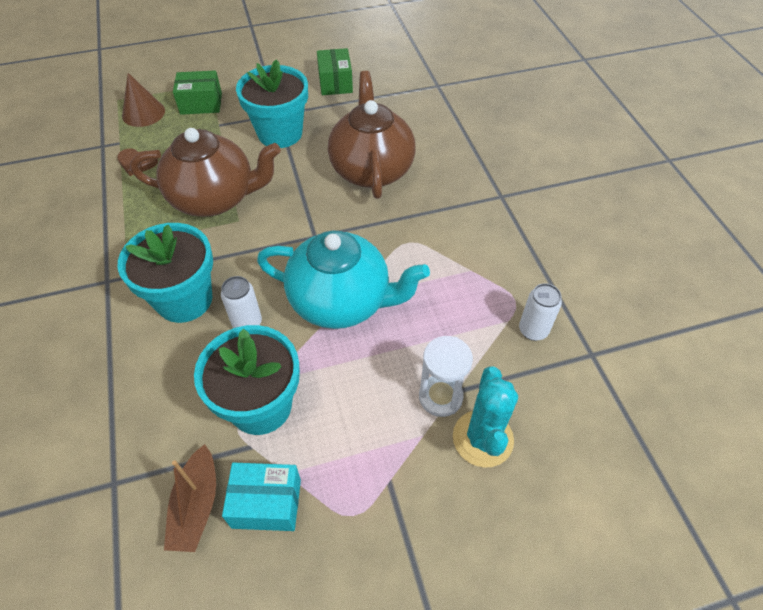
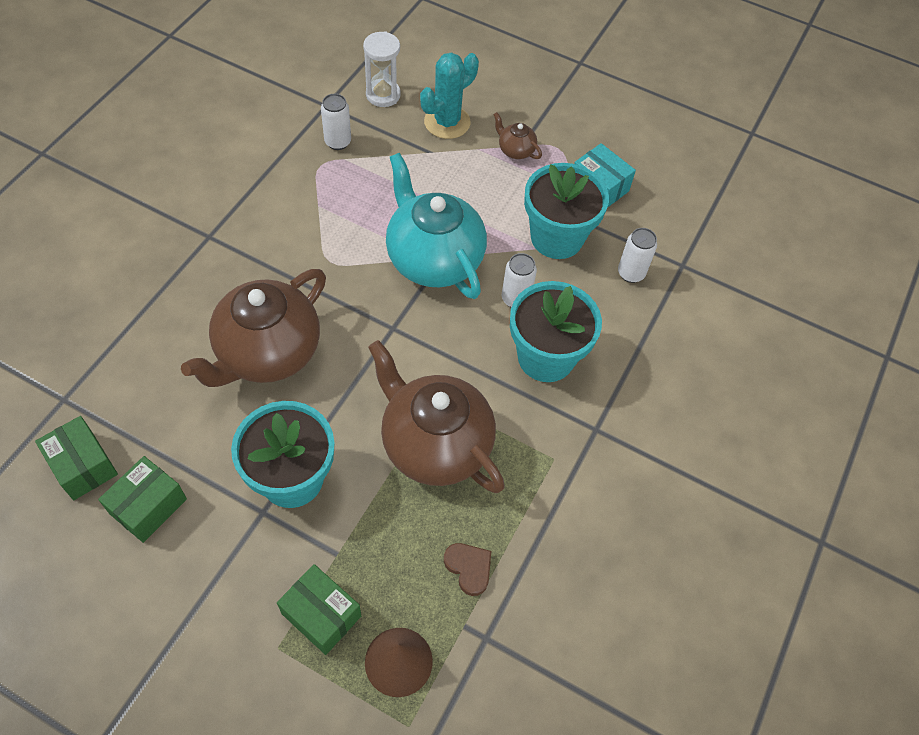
camera: 140 degrees left, 5 degrees up
(162, 429) = (631, 273): none -> white can
(196, 505) = (640, 216): brown boat -> none
(387, 74) = (83, 466): none -> green box
(388, 468) = (515, 150): none -> brown teapot
(440, 397) = (443, 156): white hourglass -> white hourglass (383, 95)

